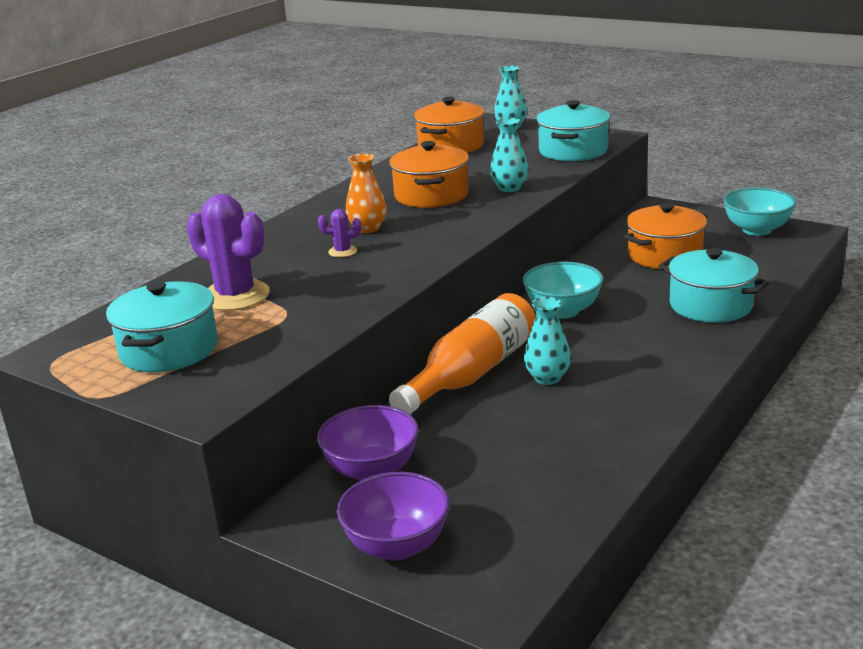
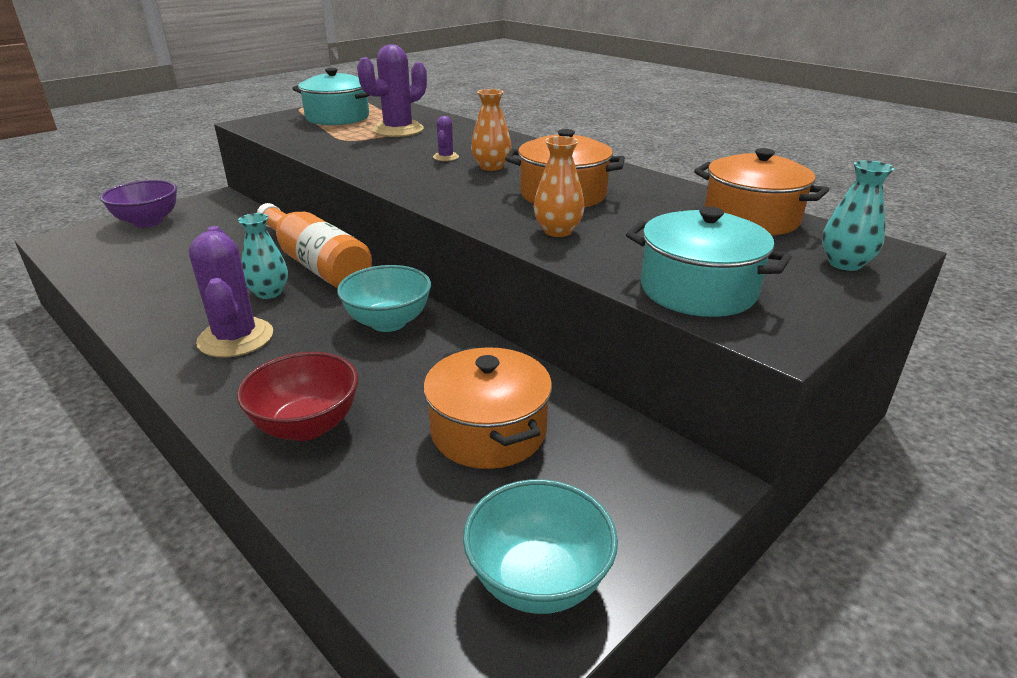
camera: 100 degrees right, 5 degrees up
(372, 470) = (232, 221): purple bowl -> none
(509, 188) = (557, 231): turquoise vase -> orange vase
(634, 366) = (235, 338): none -> purple cactus
(710, 305) = (307, 426): turquoise pot -> red bowl

